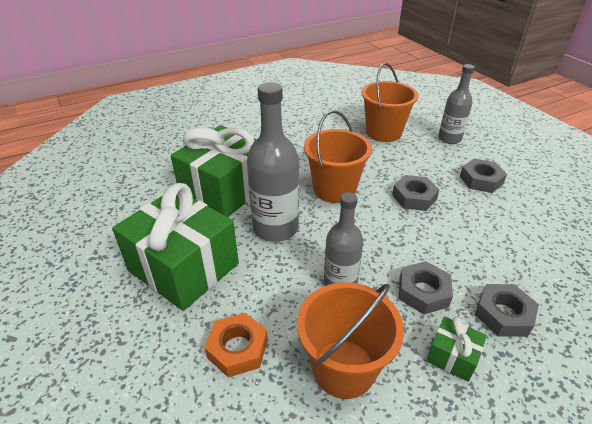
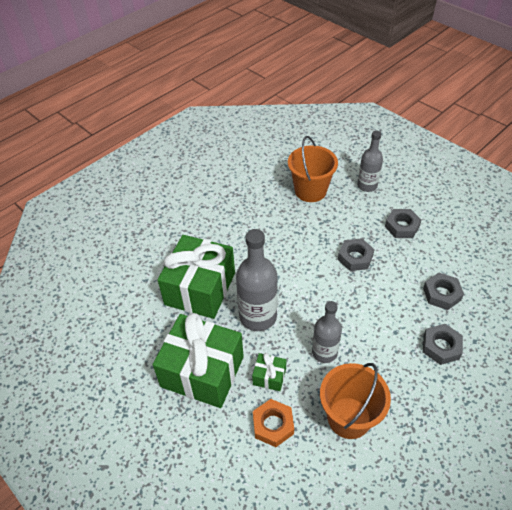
camera: 15 degrees left, 10 degrees up
(334, 189) = (290, 265): orange bucket -> none
(423, 292) = (384, 343): grey nut -> grey nut (441, 294)
(452, 356) = (415, 388): green gift -> green gift (269, 376)

